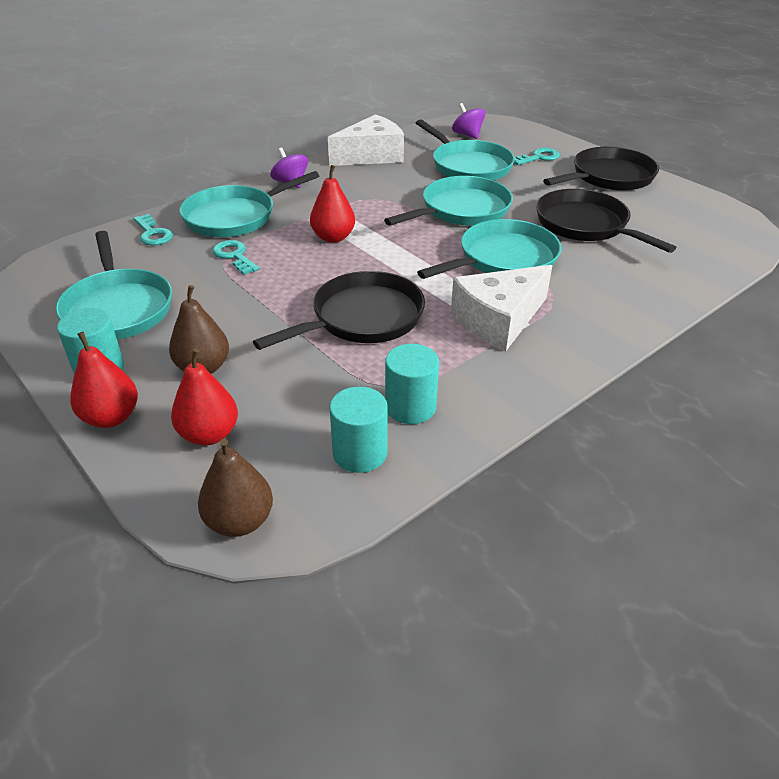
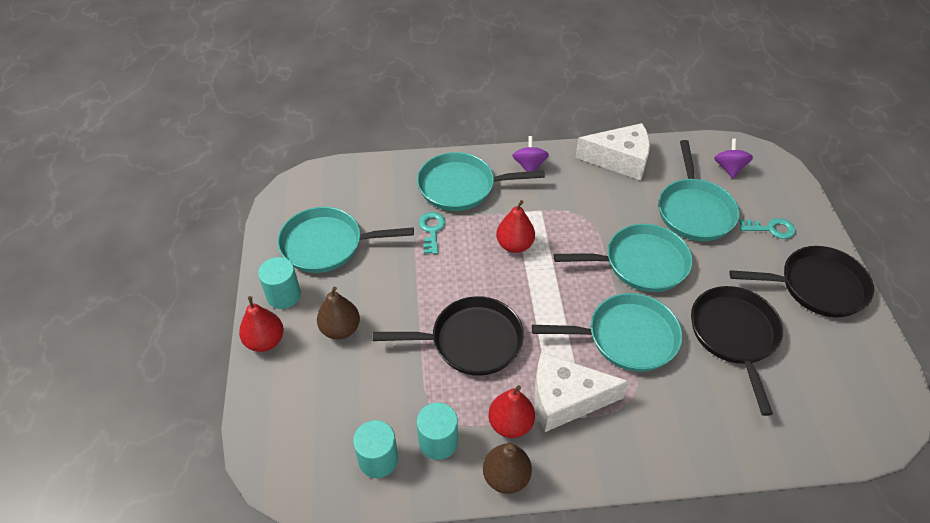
camera: 35 degrees right, 10 degrees up
(118, 308) = (327, 245): turquoise pan -> turquoise pan turned 75 degrees clockwise
(153, 234) = (395, 179): turquoise key -> none
(209, 434) = (306, 388): red pear -> red pear (510, 424)
(239, 521) = (278, 466): brown pear -> brown pear (506, 477)

